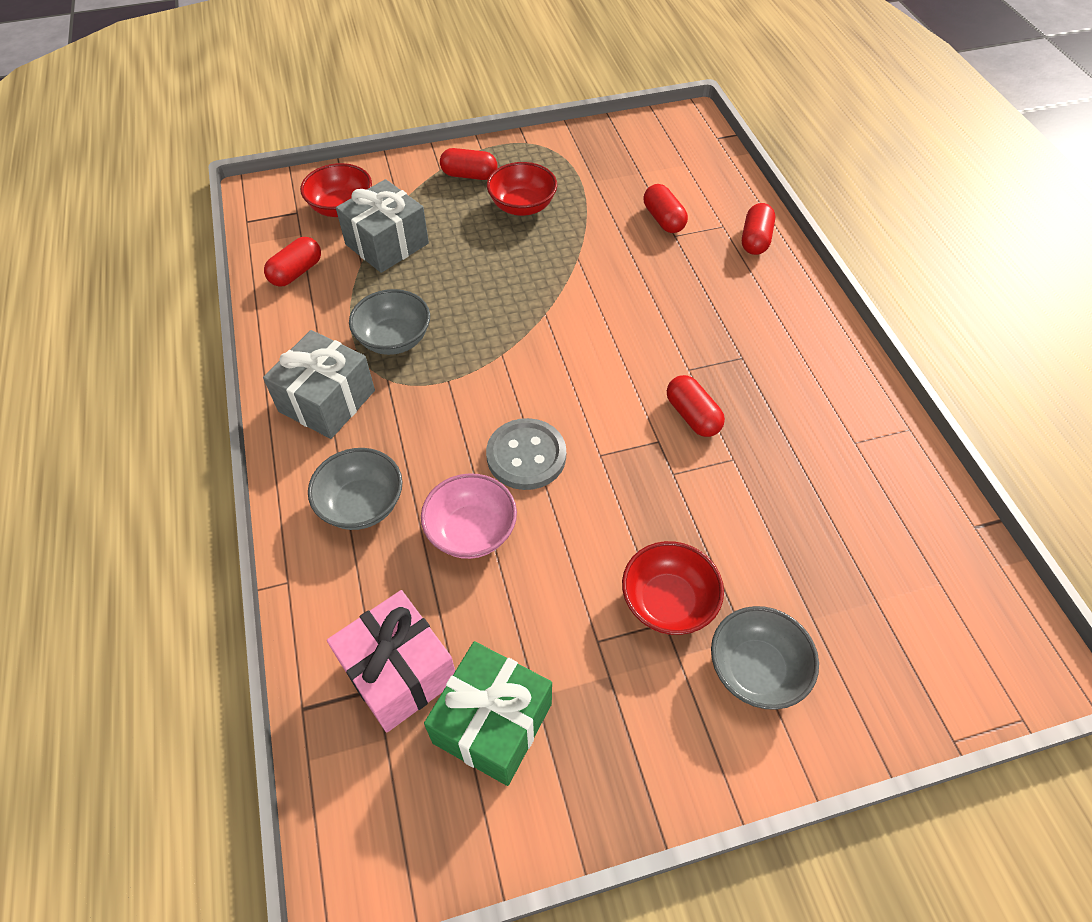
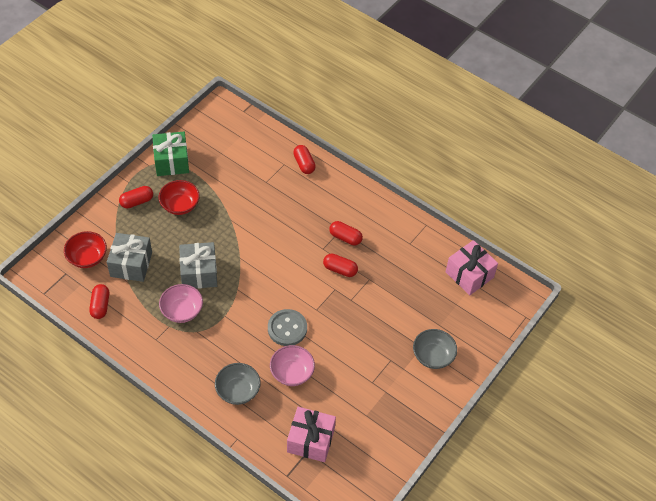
camera: 40 degrees left, 0 degrees up
(327, 401) = (179, 357): grey gift -> grey gift (199, 273)
(394, 339) = (182, 311): grey bowl -> pink bowl
(492, 723) = (358, 434): green gift -> green gift (171, 161)
(663, 219) = (254, 175): red capsule -> red capsule (345, 237)
(668, 602) = (386, 352): red bowl -> none
(942, 561) = (469, 275): none -> pink gift

